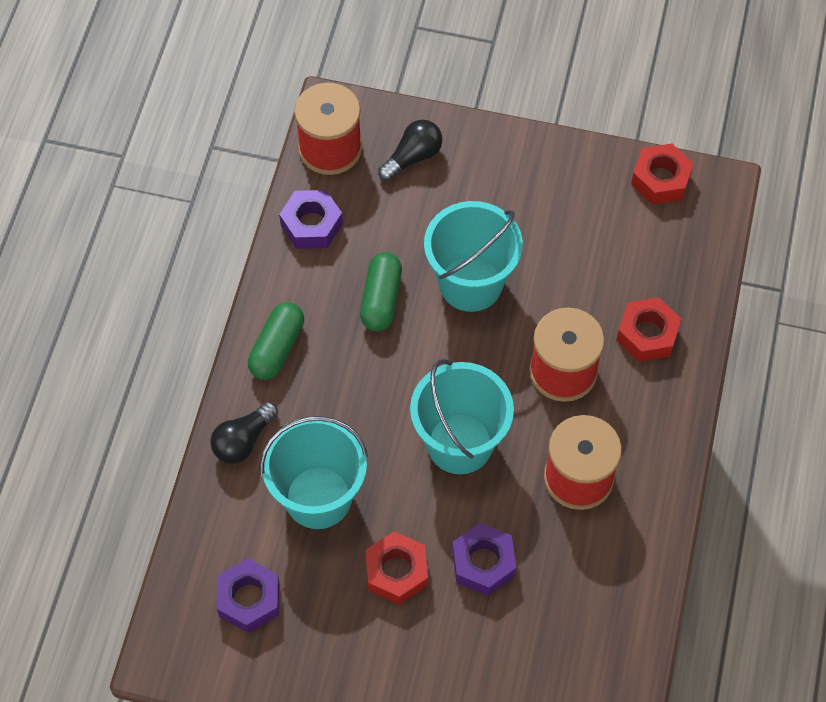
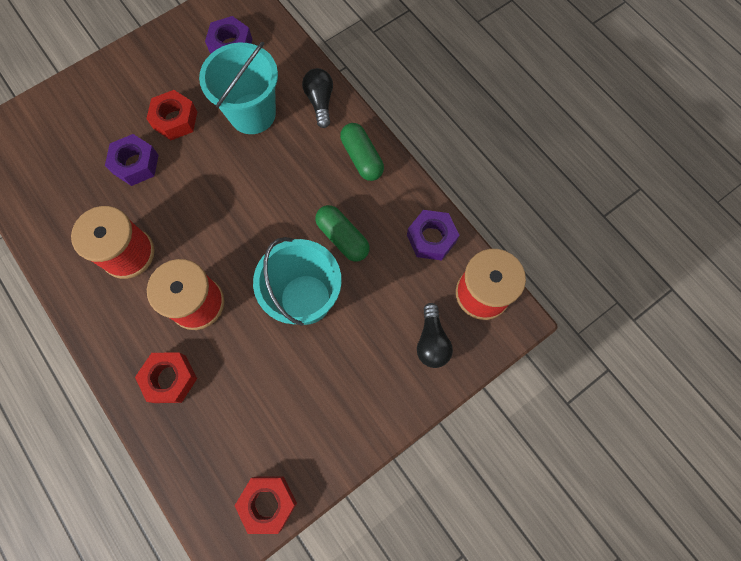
camera: 130 degrees right, 10 degrees up
(459, 443) = (211, 207): turquoise bucket -> none

